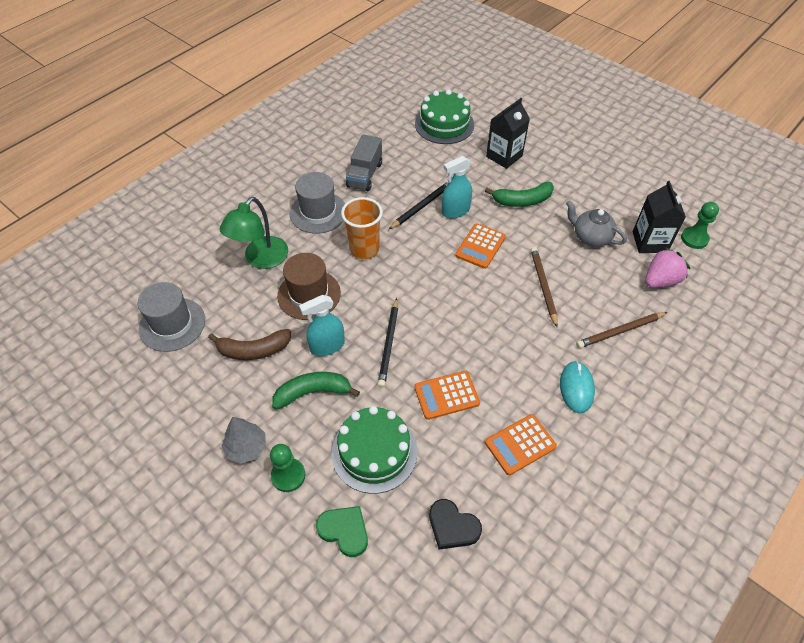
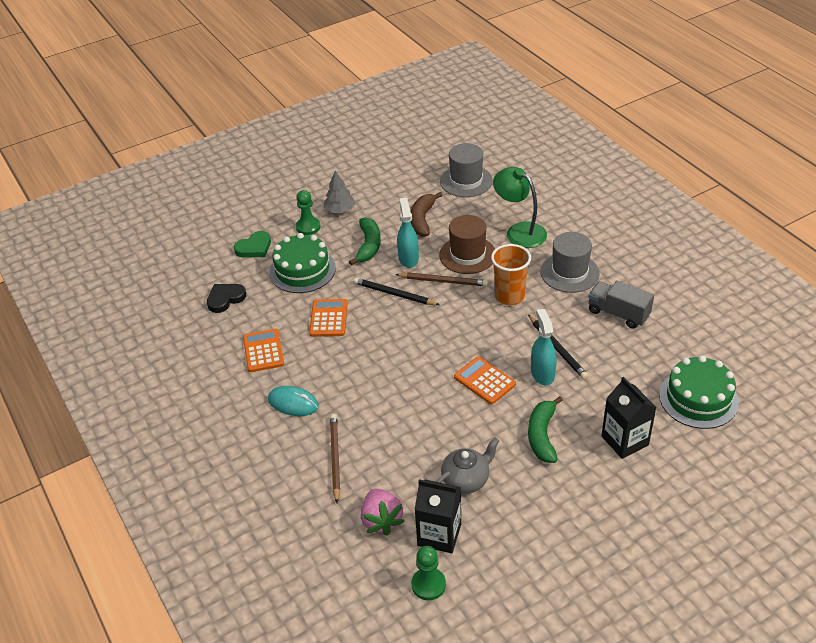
camera: 110 degrees right, 10 degrees down
(543, 286) = (413, 415): brown pencil -> brown pencil (443, 281)

